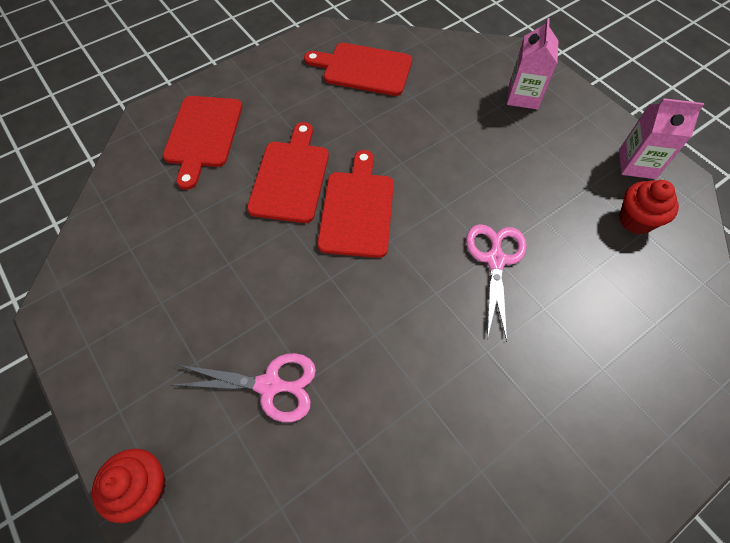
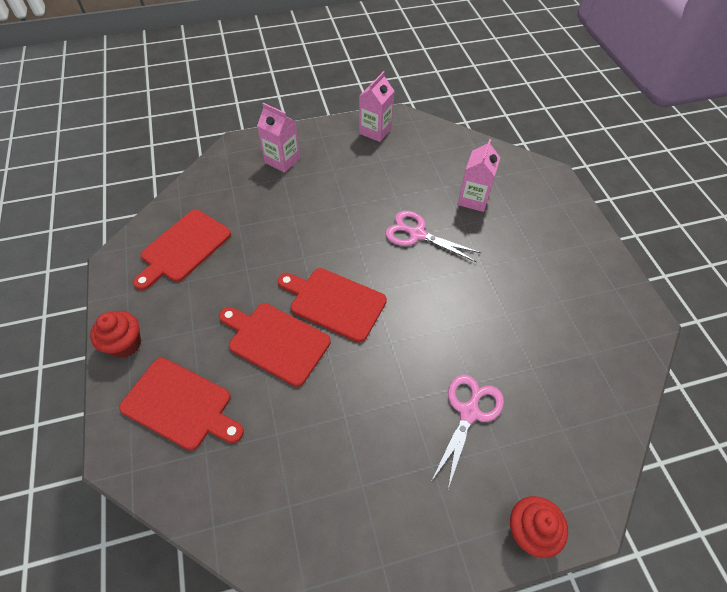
camera: 70 degrees left, 5 degrees down
(596, 310) = (473, 199): none -> pink carton
(635, 220) = (417, 151): red cupcake -> red cupcake (125, 344)

